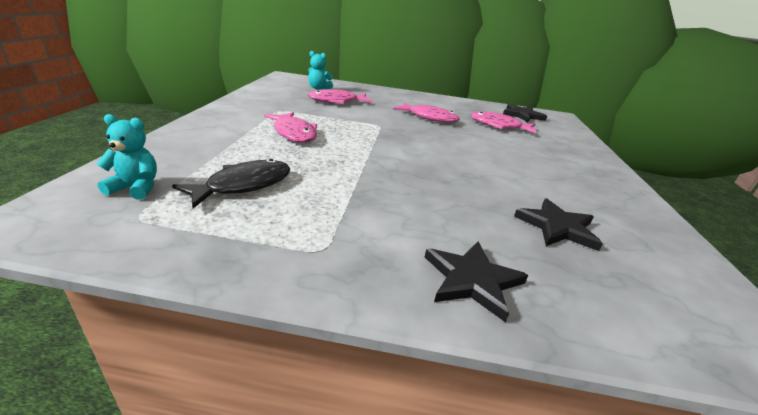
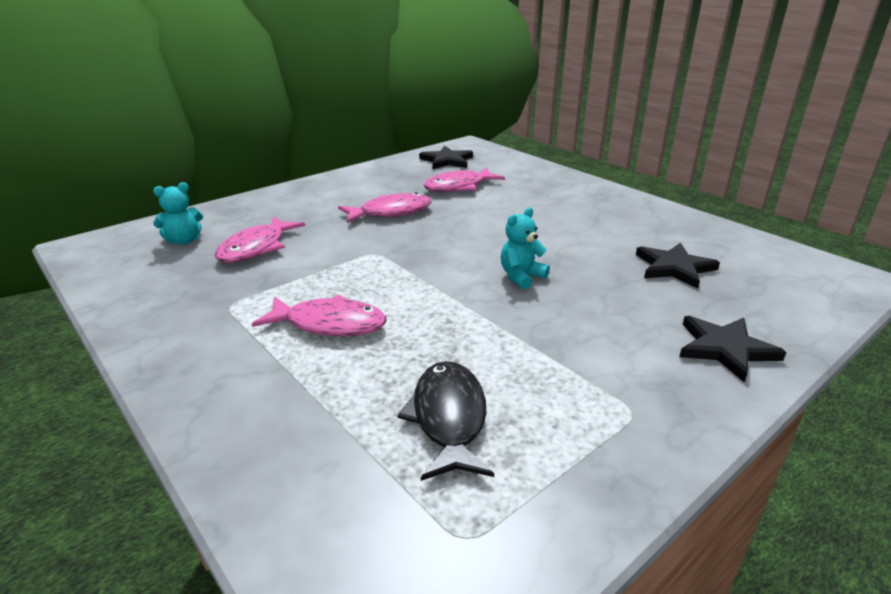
camera: 45 degrees left, 0 degrees up
(136, 188) = (372, 522): turquoise teddy bear -> turquoise teddy bear (521, 277)

